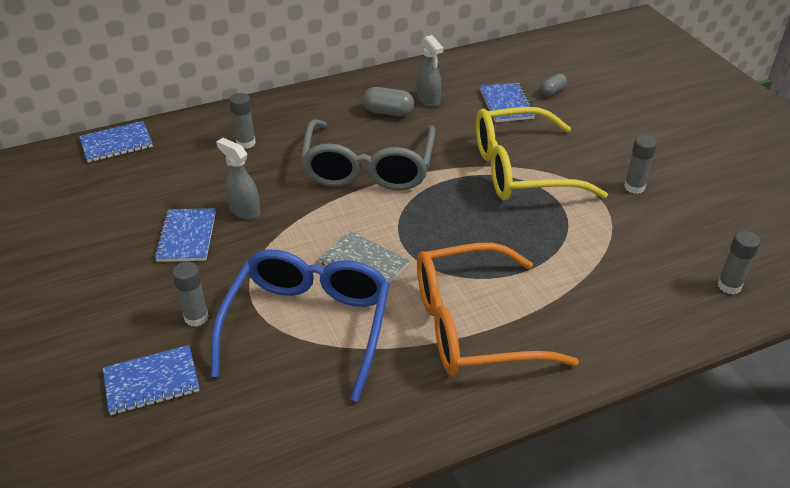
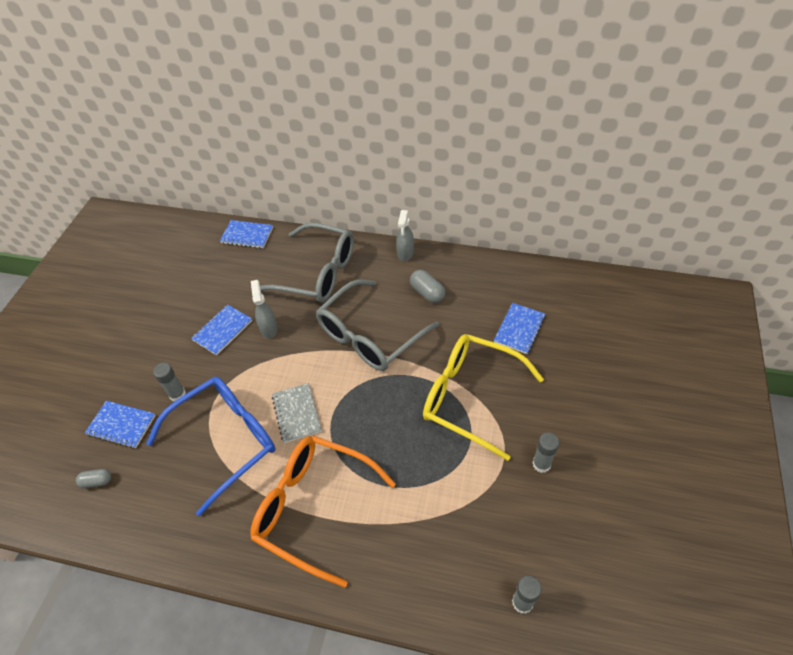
camera: 40 degrees right, 10 degrees up
(246, 143) = (316, 273): grey glue stick -> grey glasses
(428, 100) = (465, 295): grey spray bottle -> grey spray bottle (405, 253)
(552, 91) = (568, 335): grey capsule -> grey capsule (97, 481)

